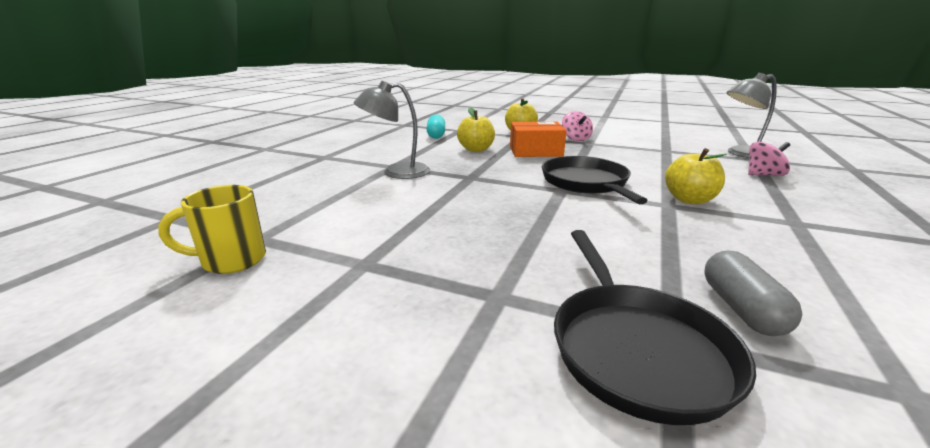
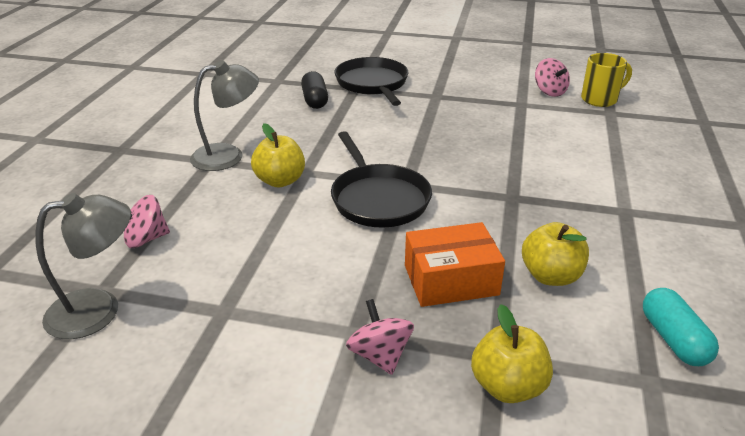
camera: 170 degrees right, 10 degrees up
(285, 285) = (549, 91): none -> pink spinning top
(396, 172) = (605, 198): grey lamp -> grey lamp (228, 155)
(741, 309) = (315, 100): grey capsule -> black capsule

